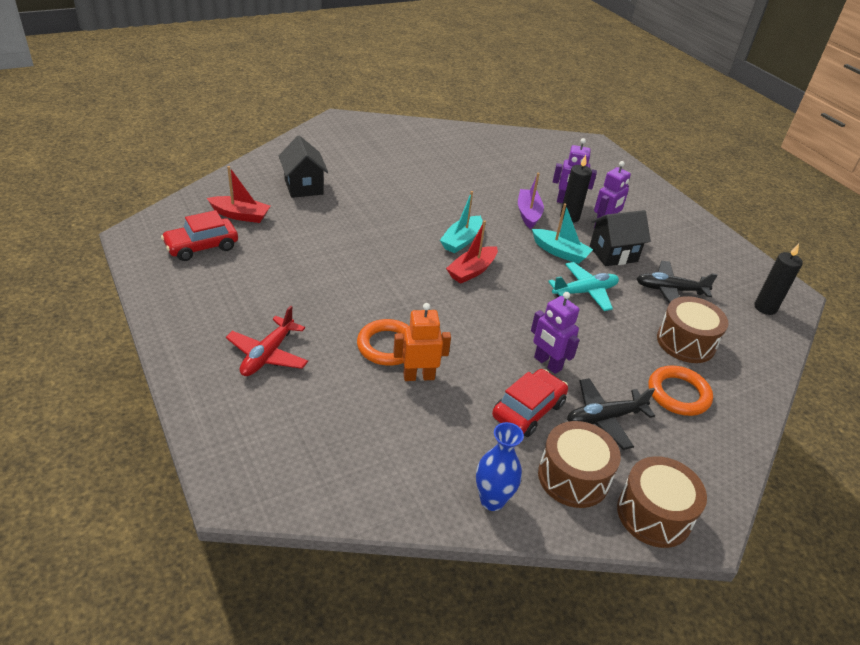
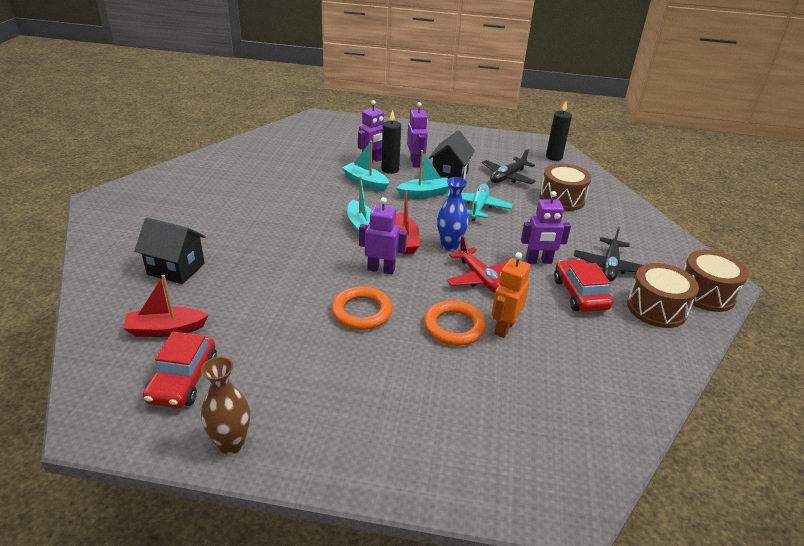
camera: 50 degrees left, 5 degrees down
(165, 294) = (231, 444): none -> brown vase
(240, 215) = (166, 329): red boat -> red boat turned 150 degrees counterclockwise
(268, 355) = (402, 405): red plane -> red plane (480, 278)
(416, 276) = (381, 269): none -> purple robot
(492, 500) = (659, 357): blue vase -> blue vase (449, 246)
(528, 214) = (365, 182): purple boat -> turquoise boat
(678, 394) = (606, 227): orange ring -> orange ring (361, 312)

